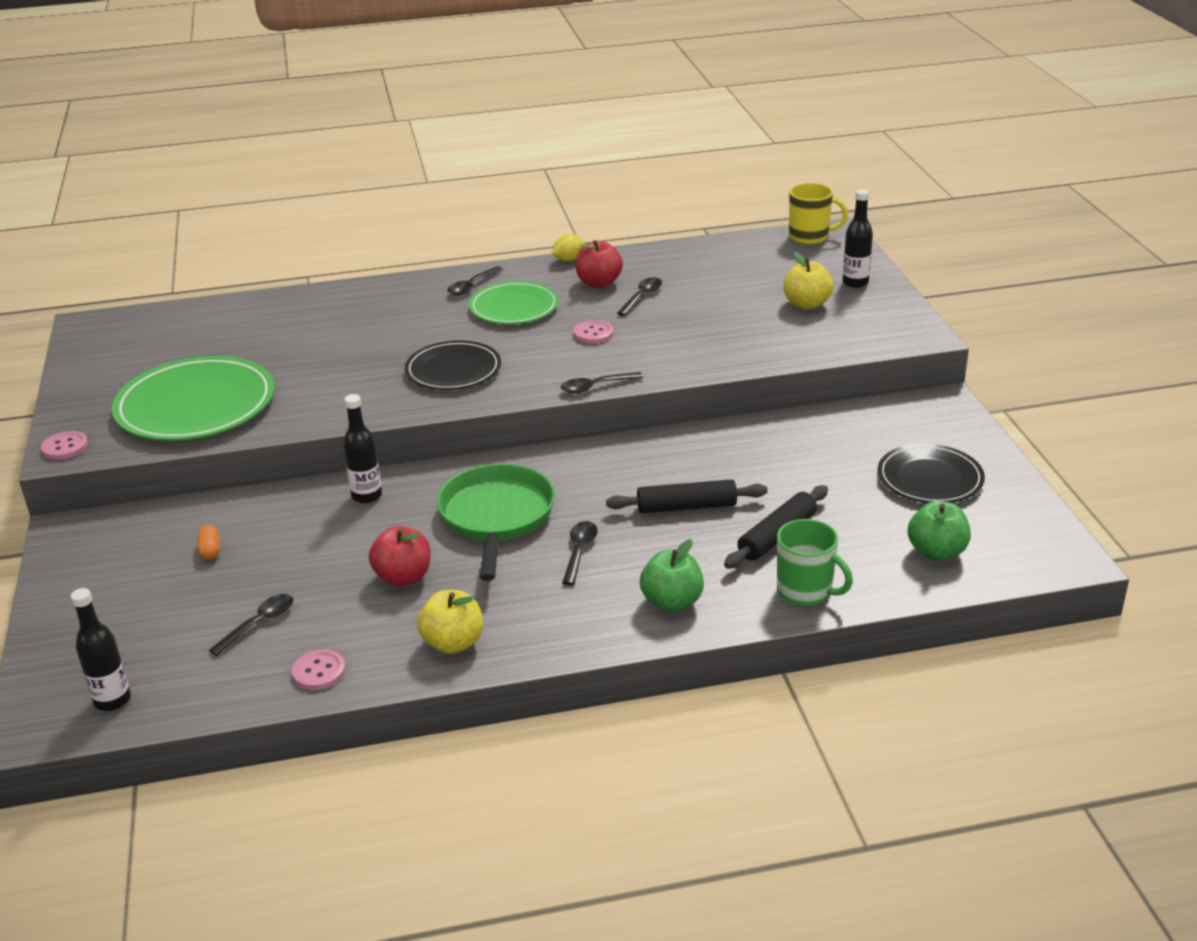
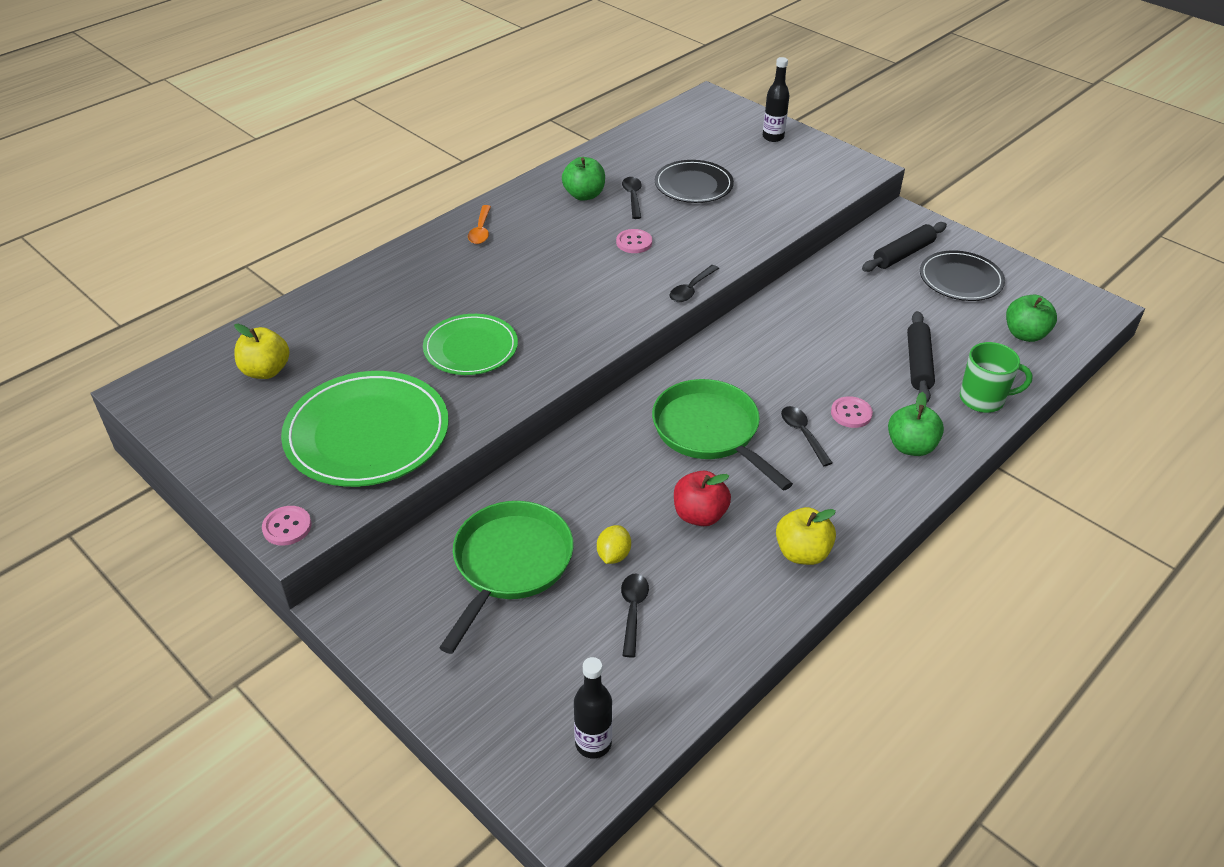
camera: 35 degrees left, 10 degrees up
(210, 550) = (509, 565): orange capsule -> green pan
(319, 672) = (731, 628): pink button -> pink button (851, 413)
(367, 496) = (585, 456): black bottle -> none
(453, 370) = (560, 314): black plate -> black plate (693, 185)
(471, 286) = (481, 230): black spoon -> orange spoon
(514, 307) = (541, 239): green plate -> green plate (471, 348)
(568, 259) = (533, 181): yellow lemon -> yellow lemon (613, 555)
(599, 283) = (584, 195): red apple -> green apple
(686, 507) = (834, 365): black rolling pin -> black rolling pin (903, 254)
(806, 304) = (760, 166): yellow apple -> yellow apple (266, 371)
(810, 236) = (696, 106): yellow mug -> none

